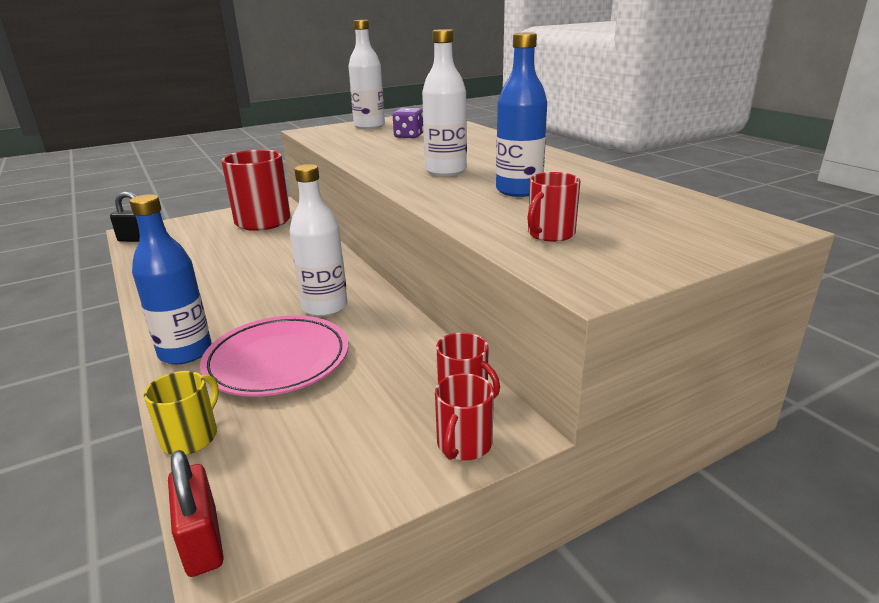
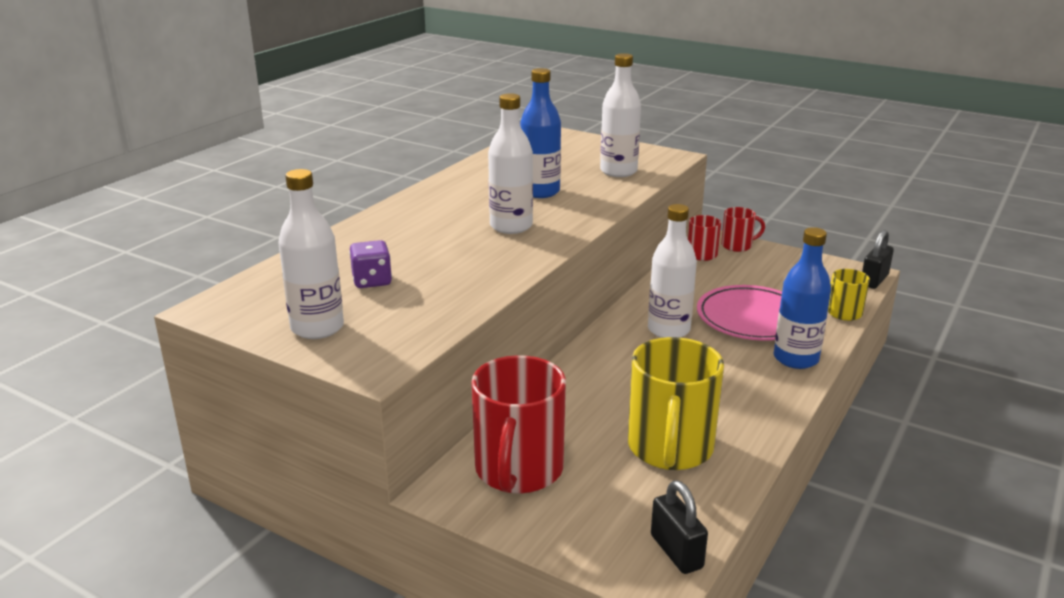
camera: 120 degrees left, 0 degrees up
(200, 260) = (670, 448): none -> yellow mug
(202, 541) = (874, 280): red padlock -> black padlock
(550, 234) = (618, 171): red mug -> white bottle

